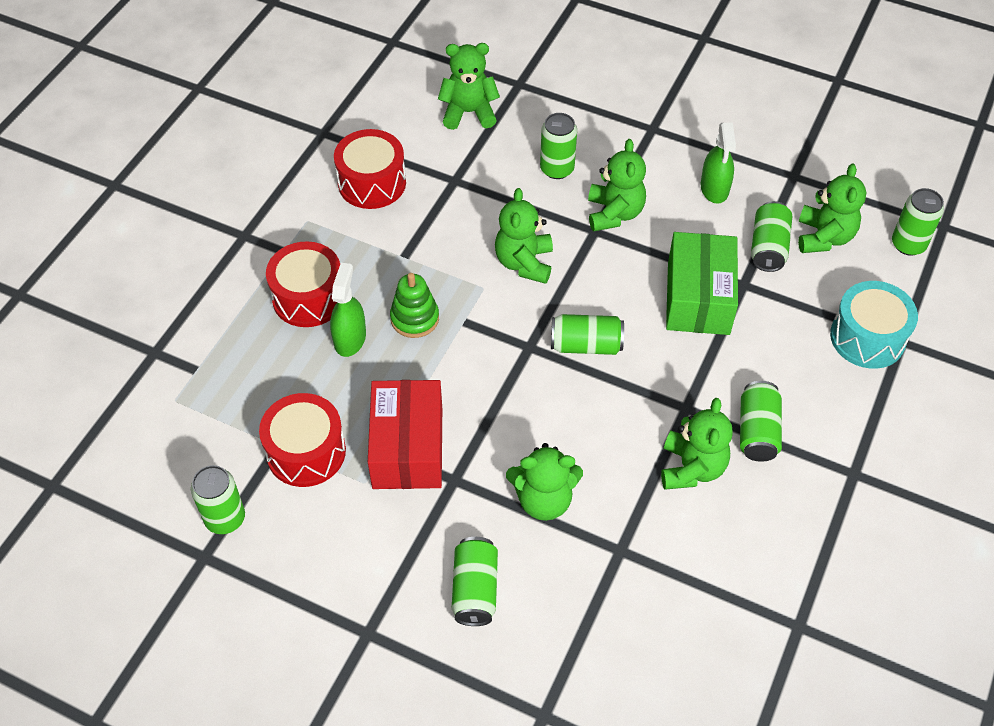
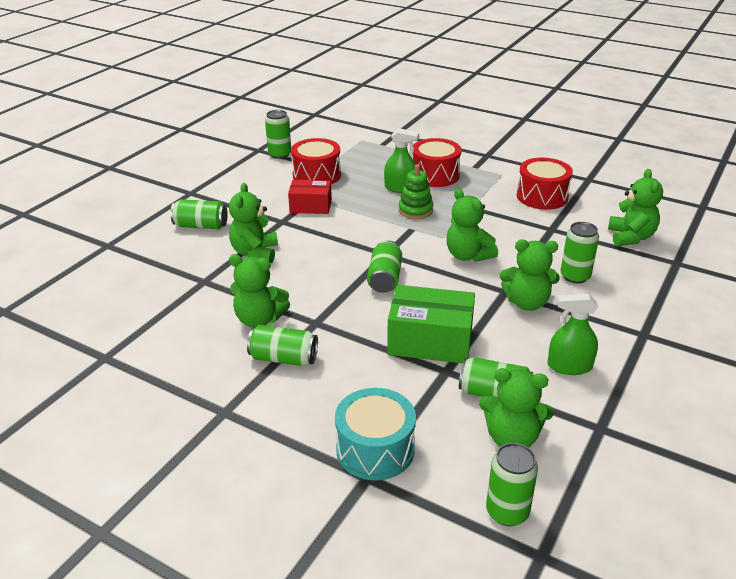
camera: 95 degrees right, 20 degrees down
(408, 448) = (310, 206): red box -> red box, size x0.64
(524, 263) = (468, 255): green teddy bear -> green teddy bear turned 135 degrees counterclockwise

